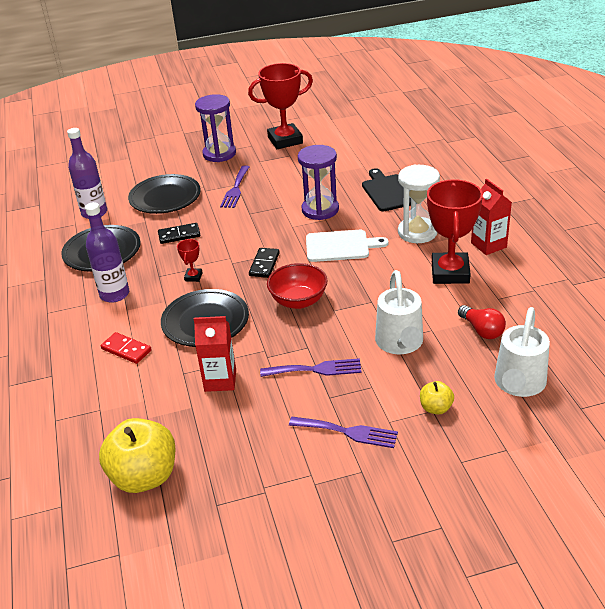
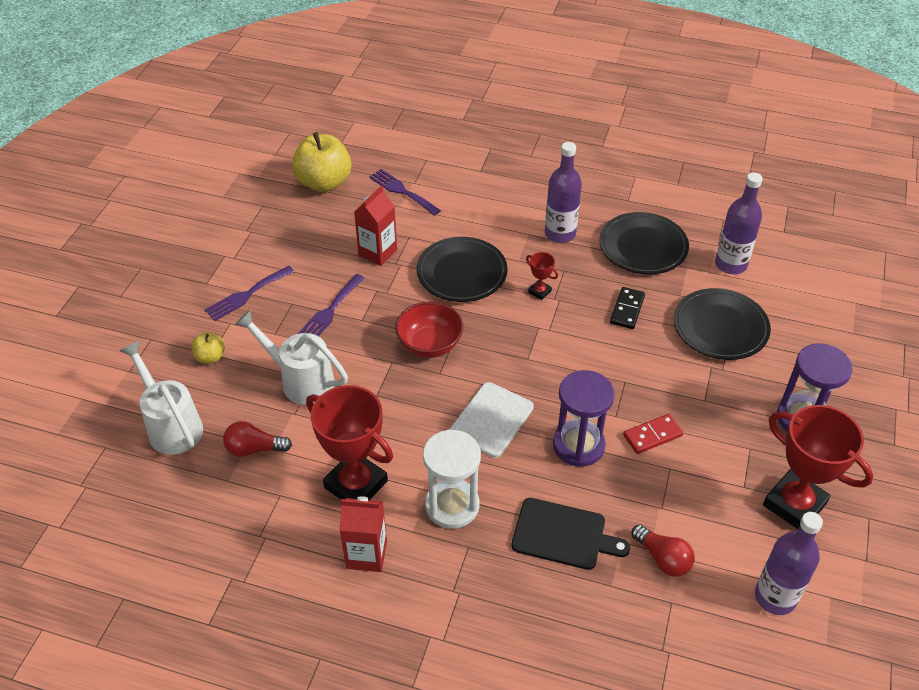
camera: 120 degrees right, 10 degrees up
(126, 350) = (471, 216): red domino -> red domino (652, 435)
(235, 189) = (692, 394): purple fork -> purple fork (402, 191)
(264, 264) = (512, 349): black domino -> none
(285, 140) = (794, 504): red trophy -> red trophy turned 60 degrees counterclockwise
(349, 130) = (775, 597): none -> purple bottle
(365, 161) = (663, 558): none -> red light bulb

